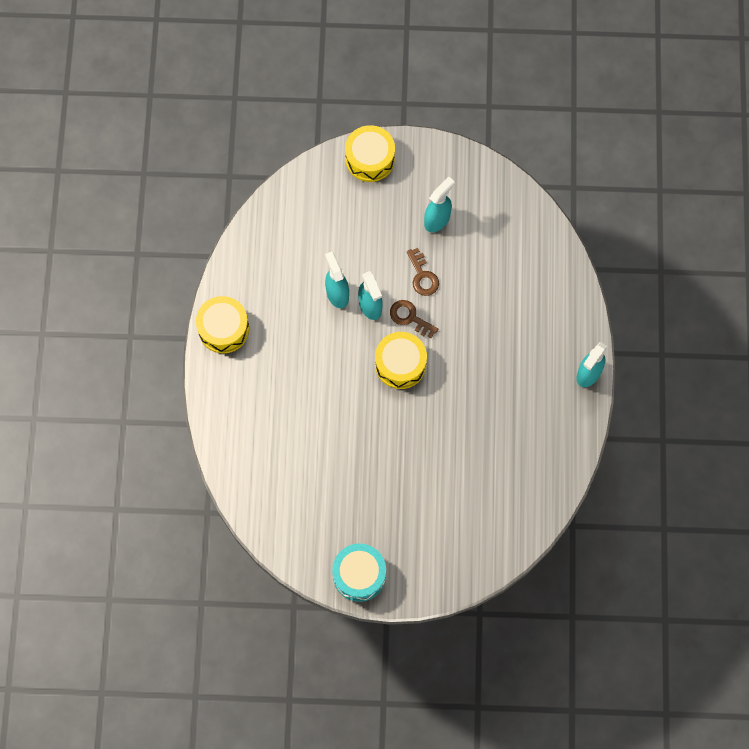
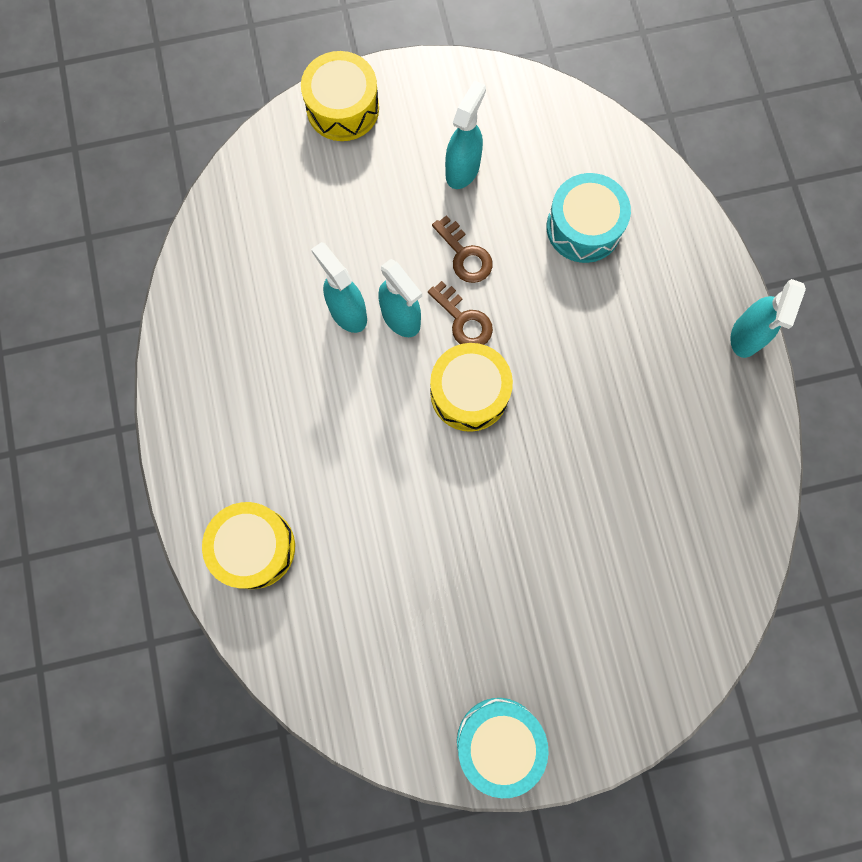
camera: 15 degrees left, 5 degrees up
(223, 329) = (191, 408): yellow drum -> yellow drum (254, 547)
(410, 317) = (463, 320): brown key -> brown key turned 150 degrees counterclockwise
(505, 277) = (583, 227): none -> turquoise drum

